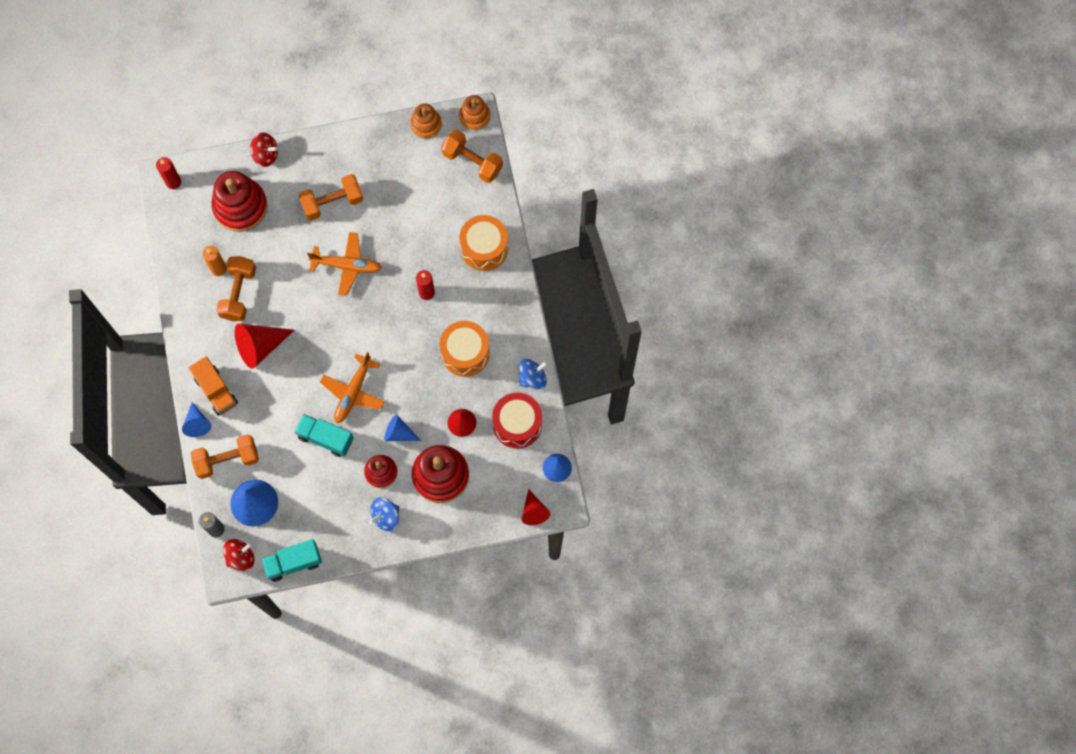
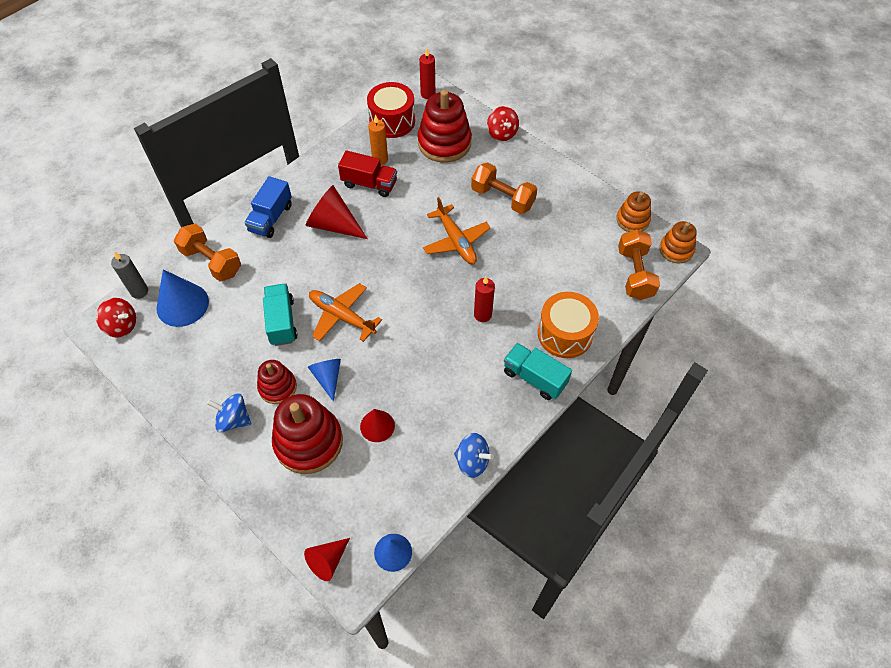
camera: 55 degrees right, 15 degrees down
(197, 423) = (232, 222): blue cone -> none
(216, 390) = (271, 218): orange truck -> blue truck
(239, 293) = (369, 184): orange dumbbell -> red truck
(293, 563) = (139, 370): turquoise truck -> turquoise truck (534, 378)
(353, 392) = (342, 316): orange plane -> orange plane turned 45 degrees clockwise
(465, 353) = (450, 383): orange drum -> none
(517, 424) = (412, 479): red drum -> red drum (392, 121)

